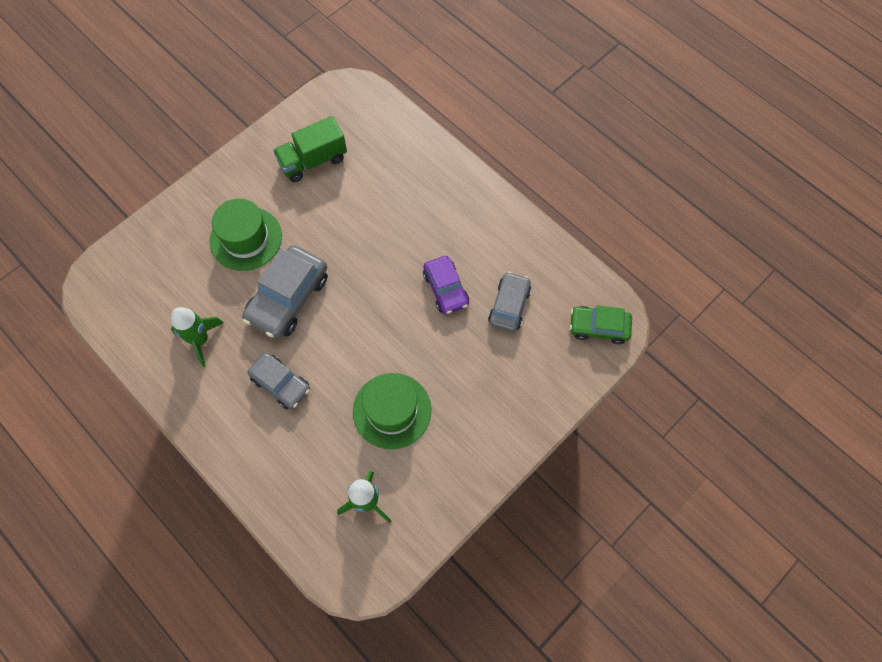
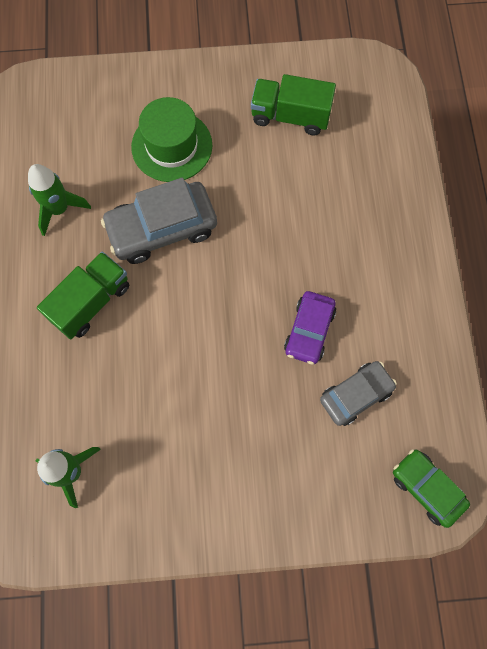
camera: 40 degrees right, 5 degrees up
(281, 384) = (91, 302): grey car -> green truck
(392, 410) = (164, 406): green hat -> none

